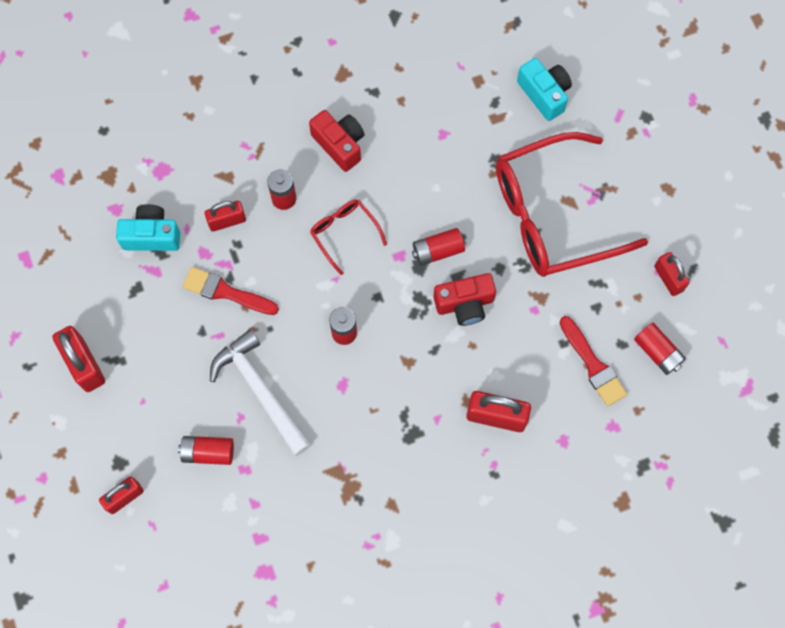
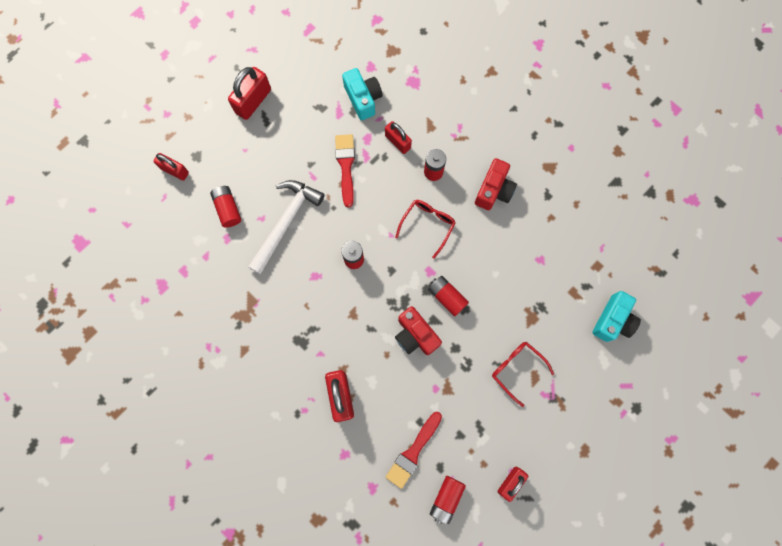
camera: 65 degrees right, 5 degrees up
(552, 215) = (516, 369): red glasses -> red glasses, size x0.45

